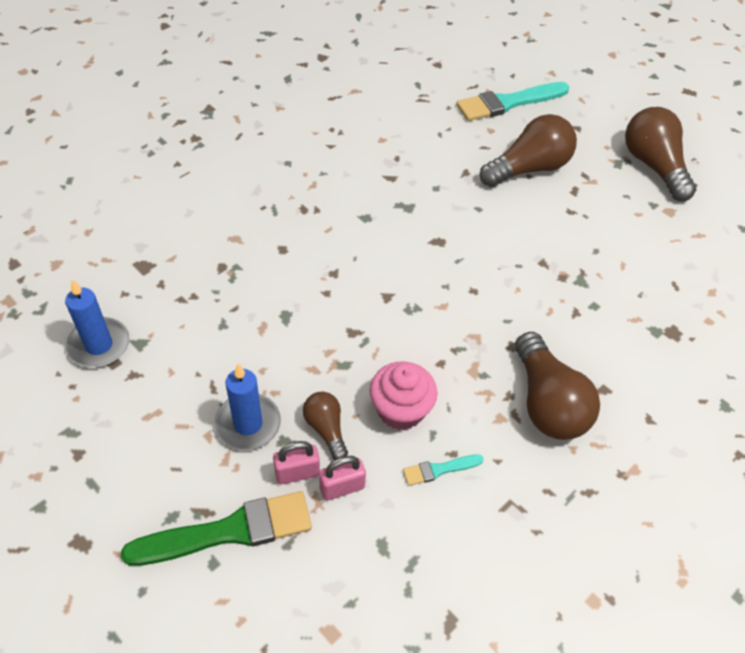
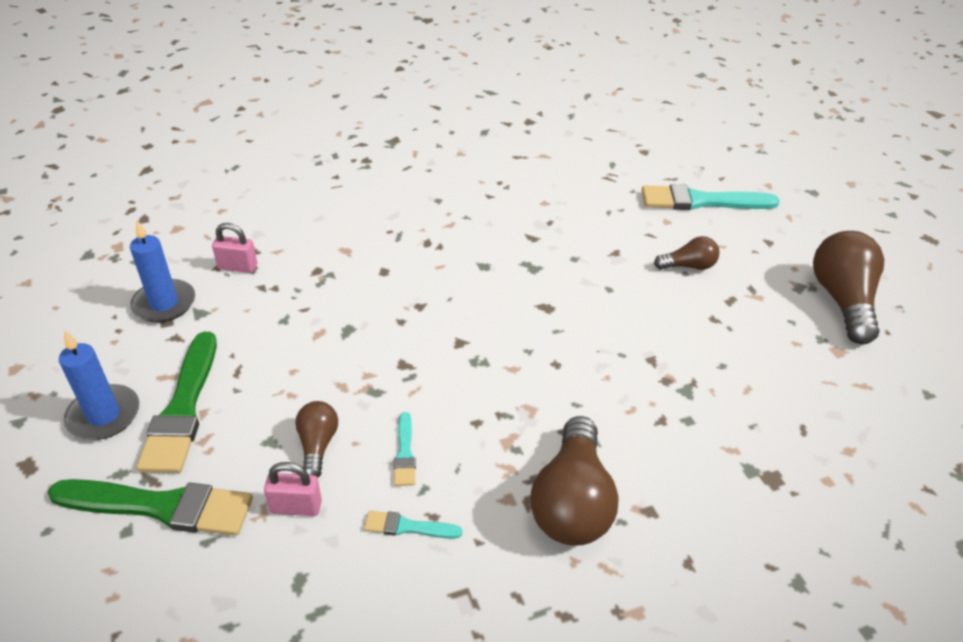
camera: 25 degrees right, 10 degrees down
(187, 438) = (183, 408): none -> green brush
(248, 424) = (246, 414): blue candle -> blue candle (104, 415)
(297, 473) = (262, 476): pink padlock -> pink padlock (238, 267)
(400, 410) = (405, 453): pink cupcake -> turquoise brush
(528, 168) = (688, 266): brown light bulb -> brown light bulb, size x0.53

